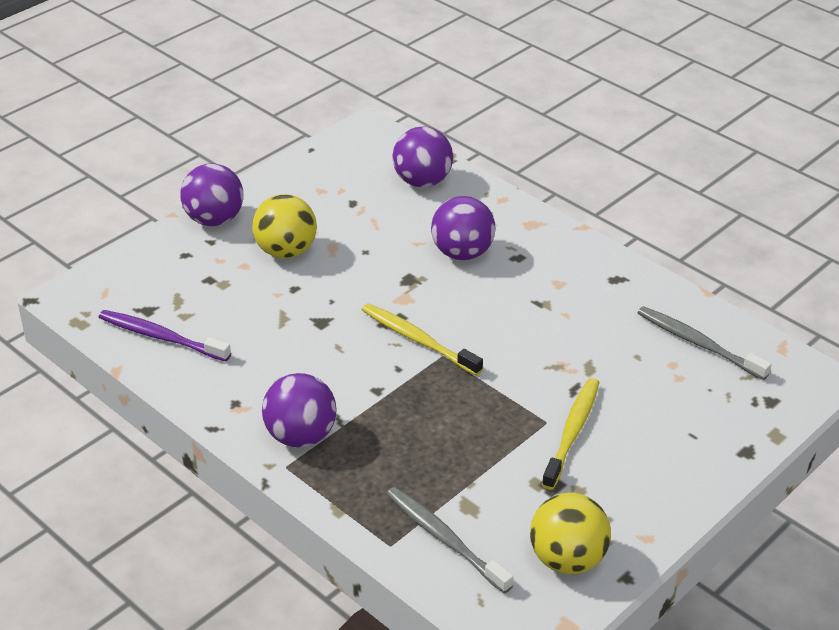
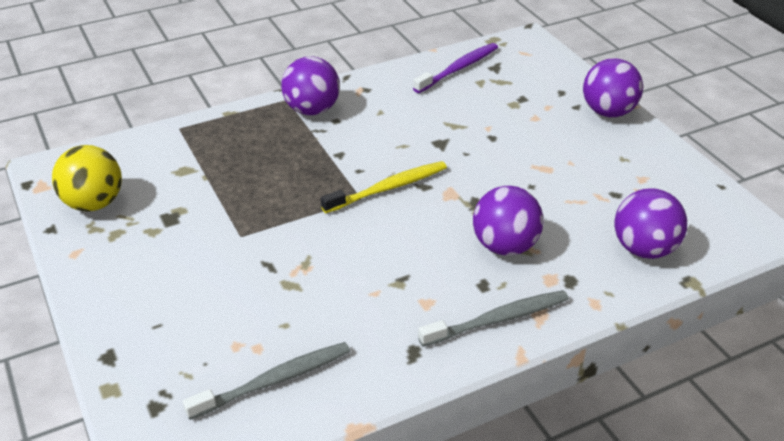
camera: 110 degrees right, 0 degrees up
(286, 251) = (547, 141): yellow ball -> none
(444, 538) = (164, 151): grey toothbrush -> grey toothbrush (498, 319)
(572, 432) = (217, 247): yellow toothbrush -> none

